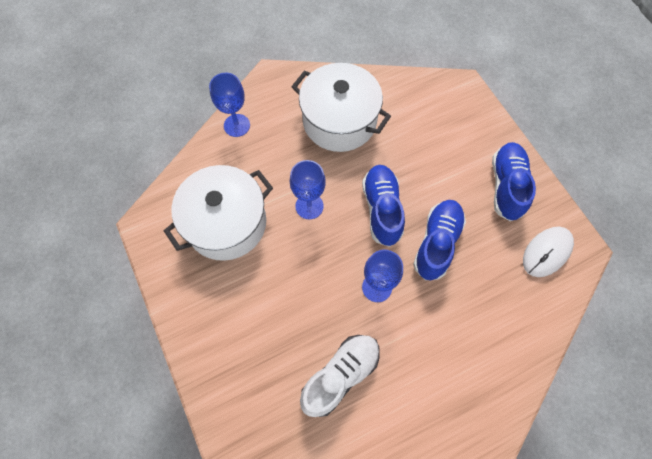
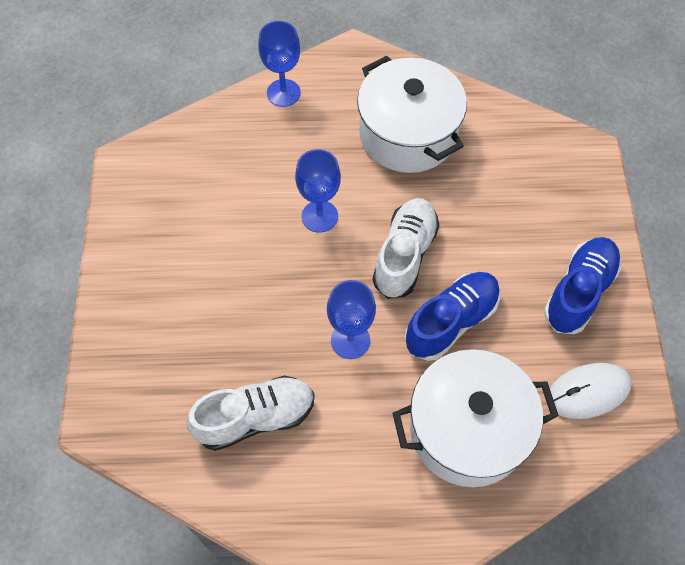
camera: 25 degrees right, 5 degrees down
(226, 223) = (215, 197): white pot -> white pot (467, 430)
(382, 209) = (405, 255): blue shoe -> white shoe

